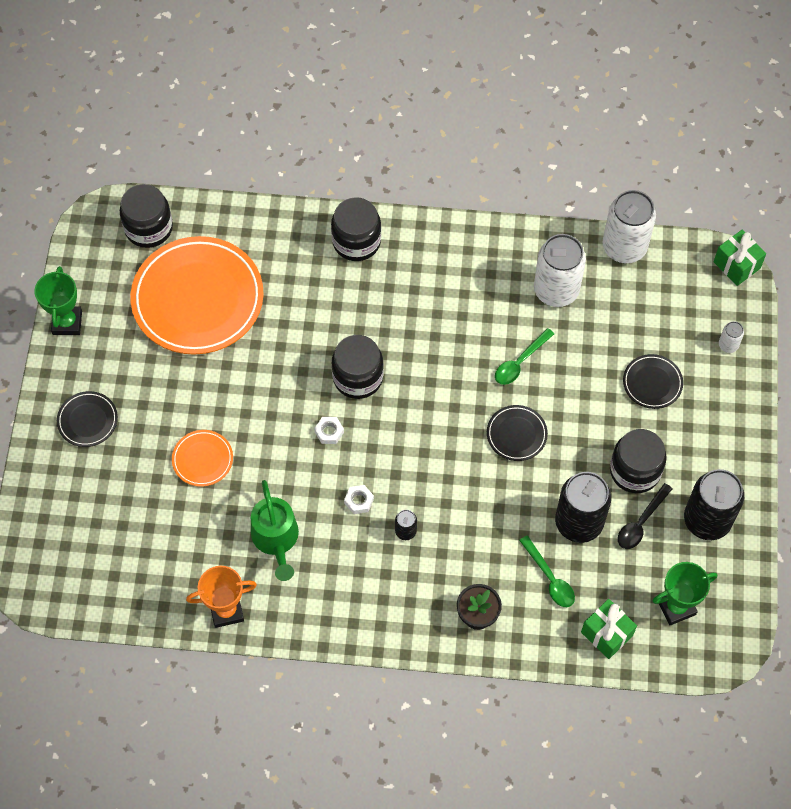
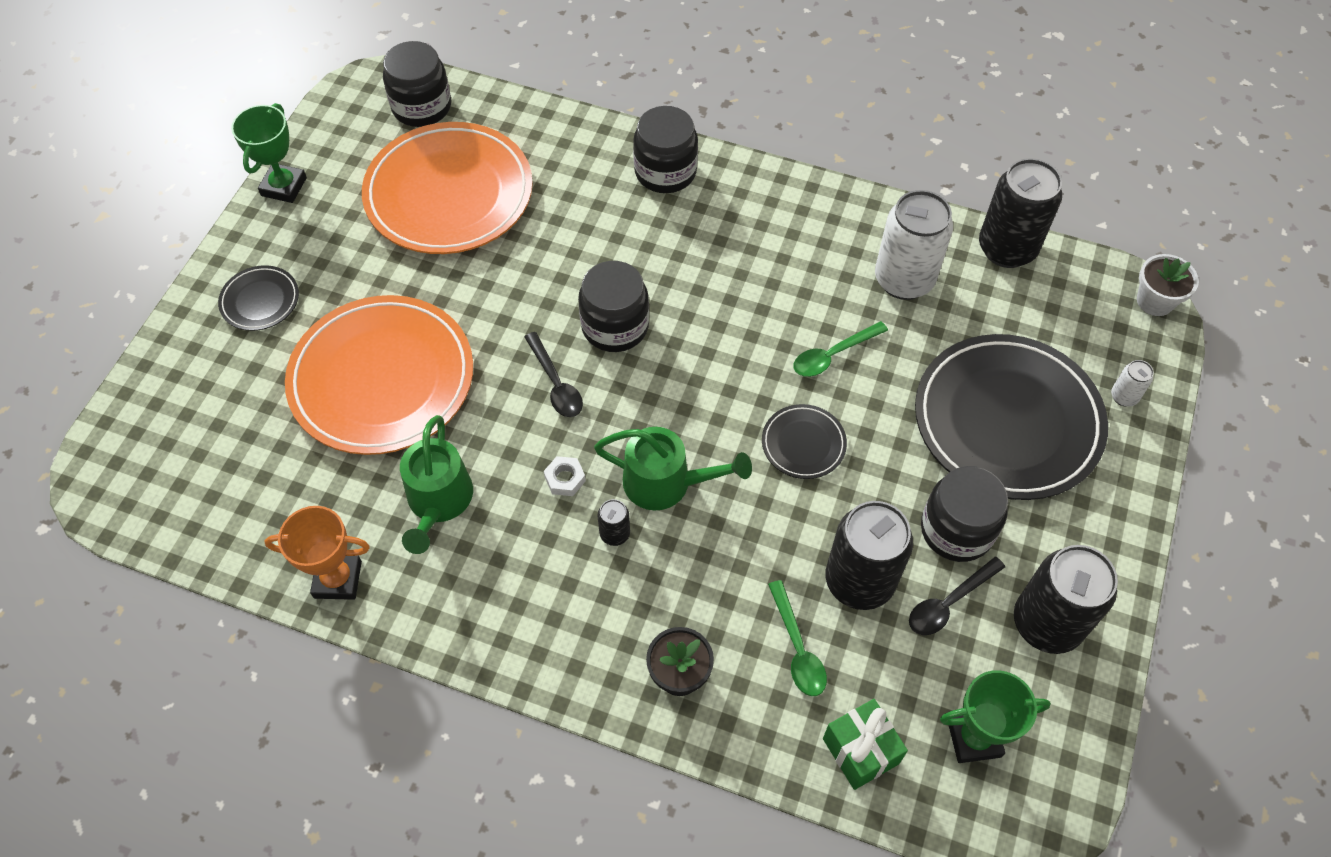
camera: 15 degrees right, 5 degrees down
(202, 459) = (382, 379): orange plate -> orange plate, size x2.25
(329, 432) = (555, 383): white nut -> black spoon
(430, 486) = (667, 483): none -> green watering can
(624, 247) = (1006, 249): white can -> black can
(652, 383) = (1007, 421): black plate -> black plate, size x2.25
(736, 265) = (1155, 301): green gift -> white flower pot

